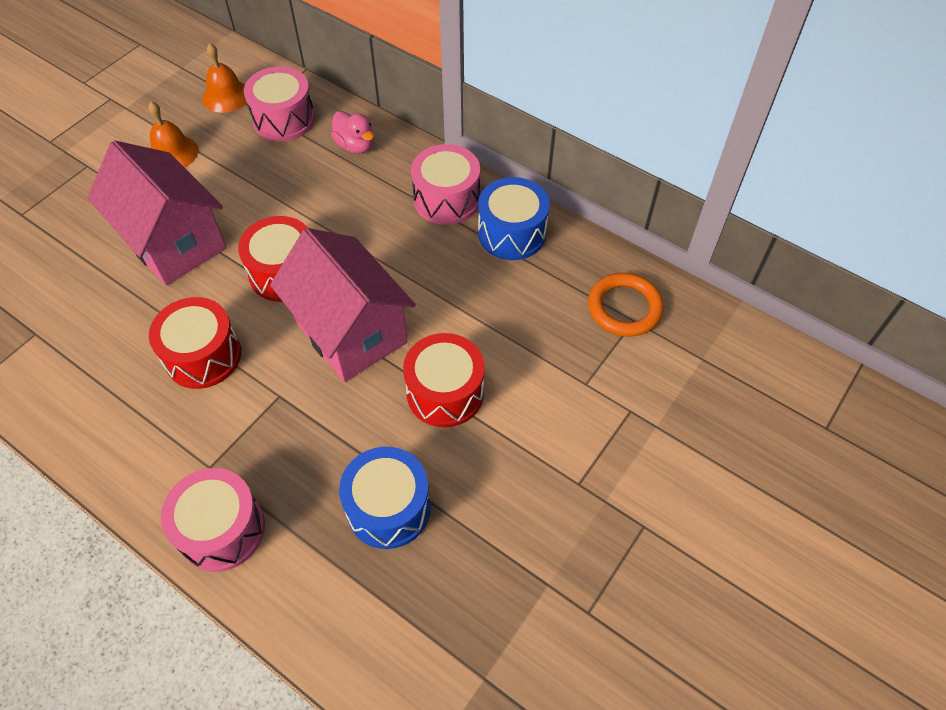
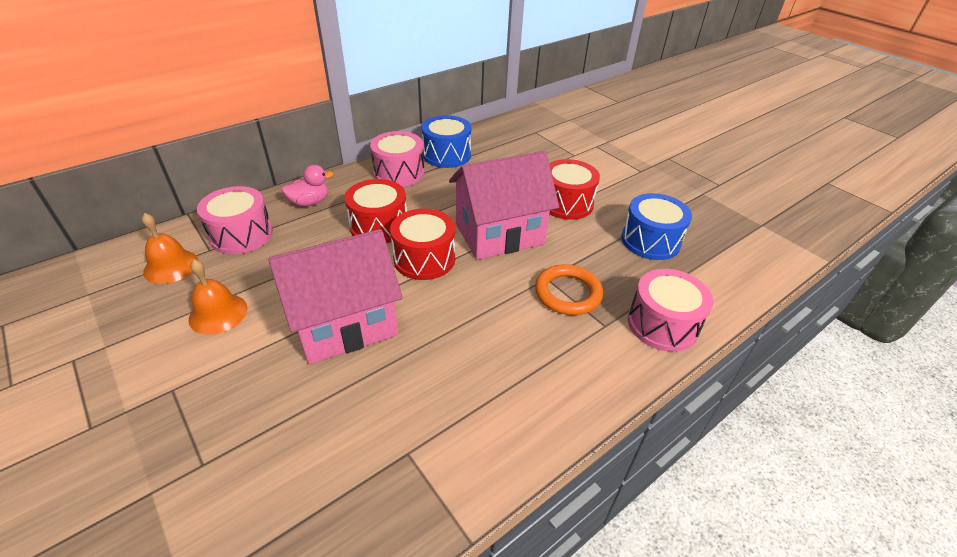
camera: 75 degrees left, 15 degrees down
(203, 356) = (491, 317): red drum -> red drum (379, 226)
(624, 308) = (525, 132): orange ring -> orange ring (567, 293)

